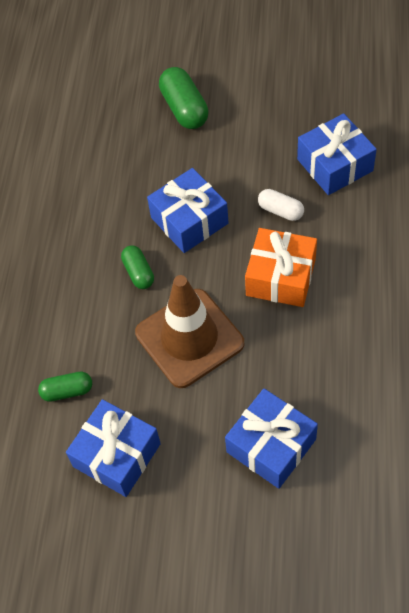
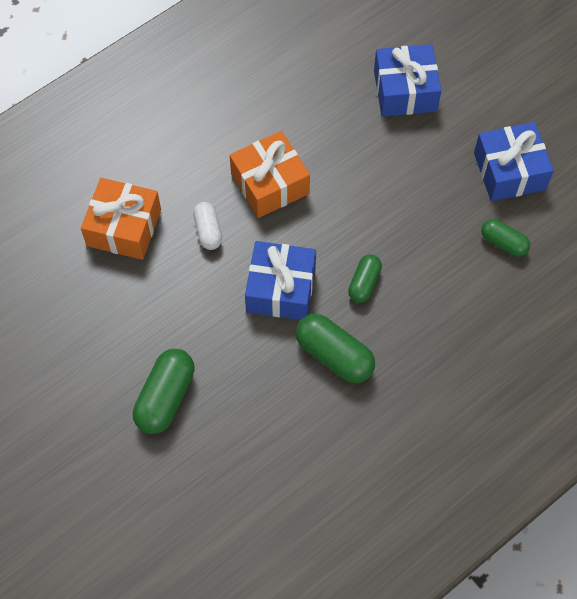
camera: 140 degrees left, 5 degrees up
(109, 214) = (334, 355): none -> green capsule
(189, 338) = (381, 201): brown traffic cone -> none
(335, 165) = (124, 227): blue gift -> orange gift

